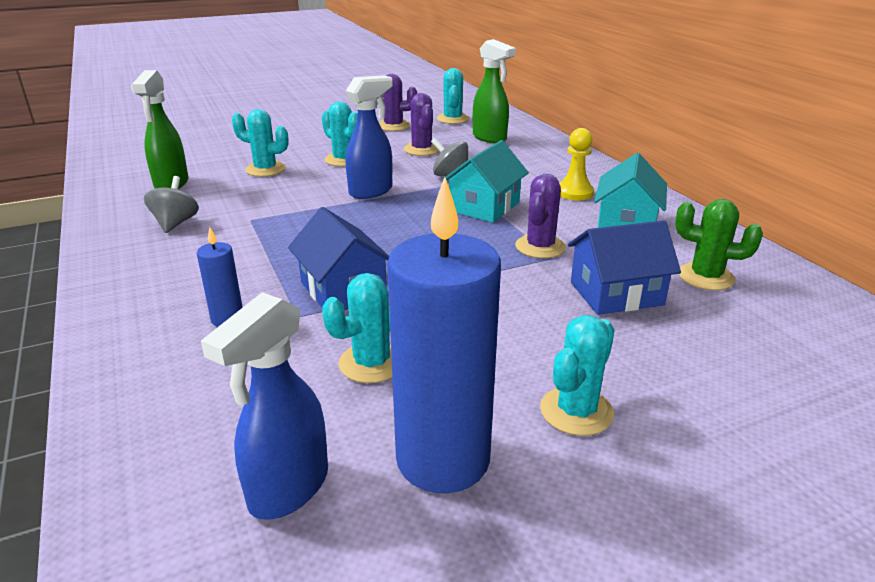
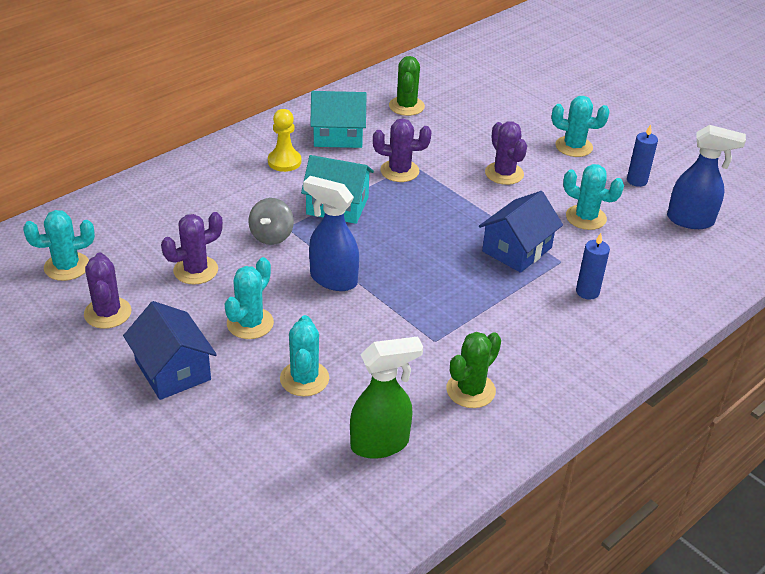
camera: 110 degrees left, 10 degrees up
(175, 223) = (470, 390): grey spinning top -> green cactus
(443, 459) = (637, 181): blue candle -> blue candle, size x0.45
(490, 138) = (140, 226): green spray bottle -> none
(512, 318) = (504, 173): none -> purple cactus
(616, 293) = (449, 138): blue house -> blue house (173, 370)

